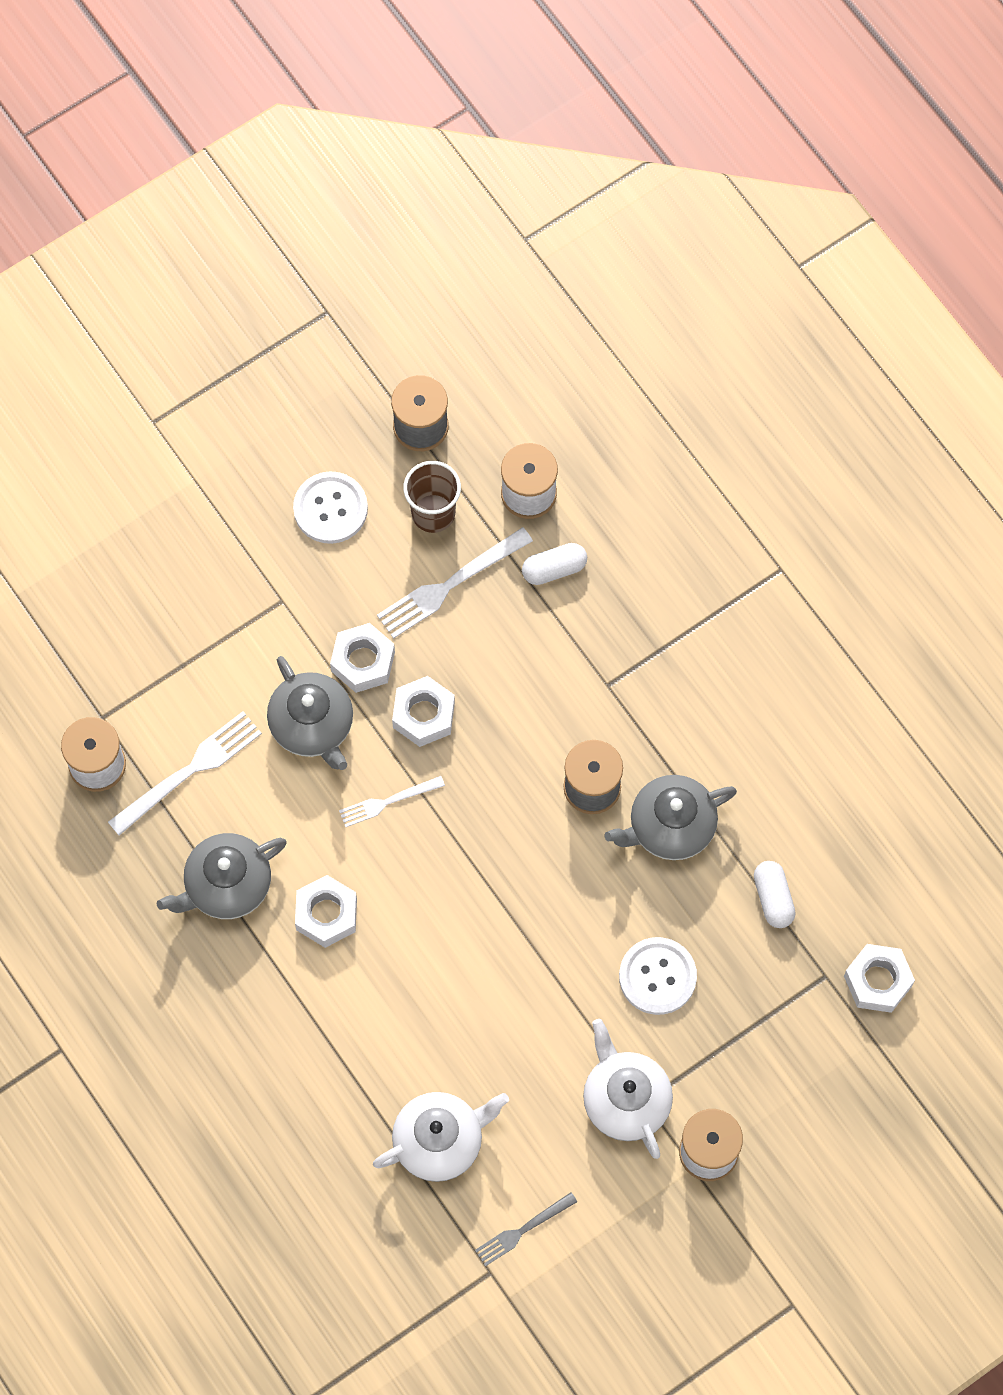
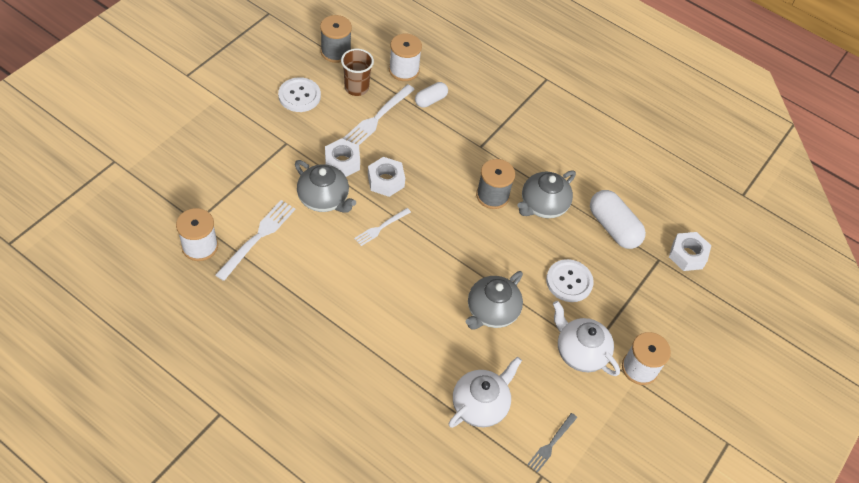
camera: 25 degrees left, 15 degrees down
(227, 885) = (299, 293): grey teapot -> grey teapot (491, 311)
(326, 914) = (365, 294): white nut -> none
(773, 898) = (613, 227): white capsule -> white capsule, size x1.70

